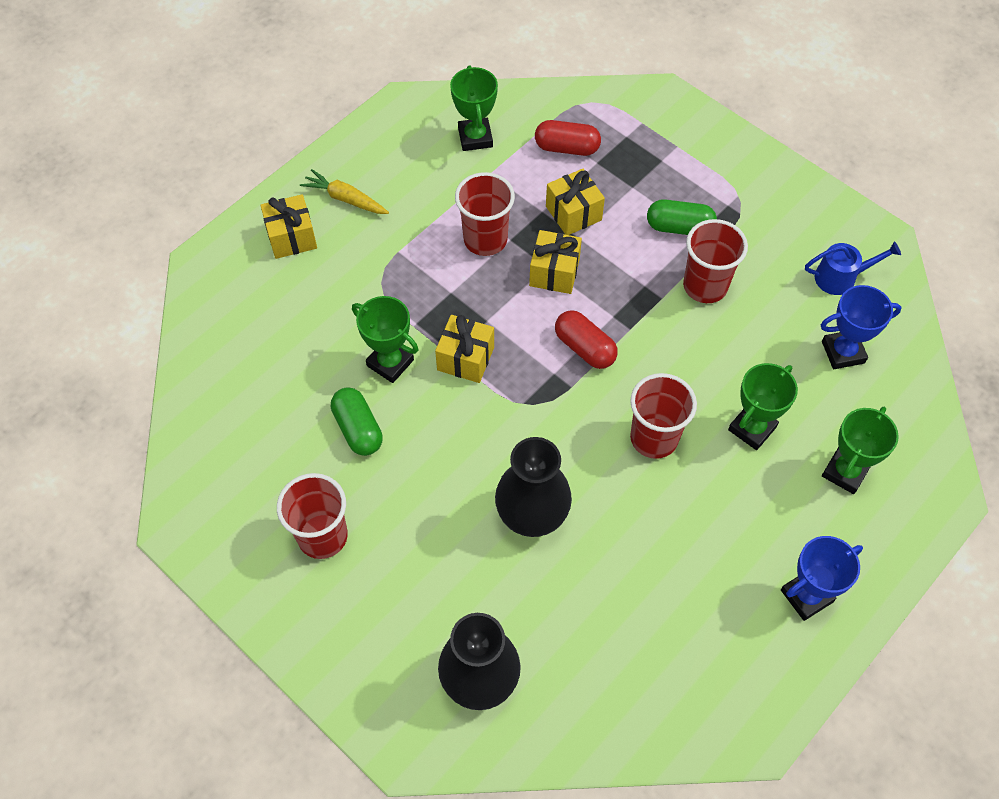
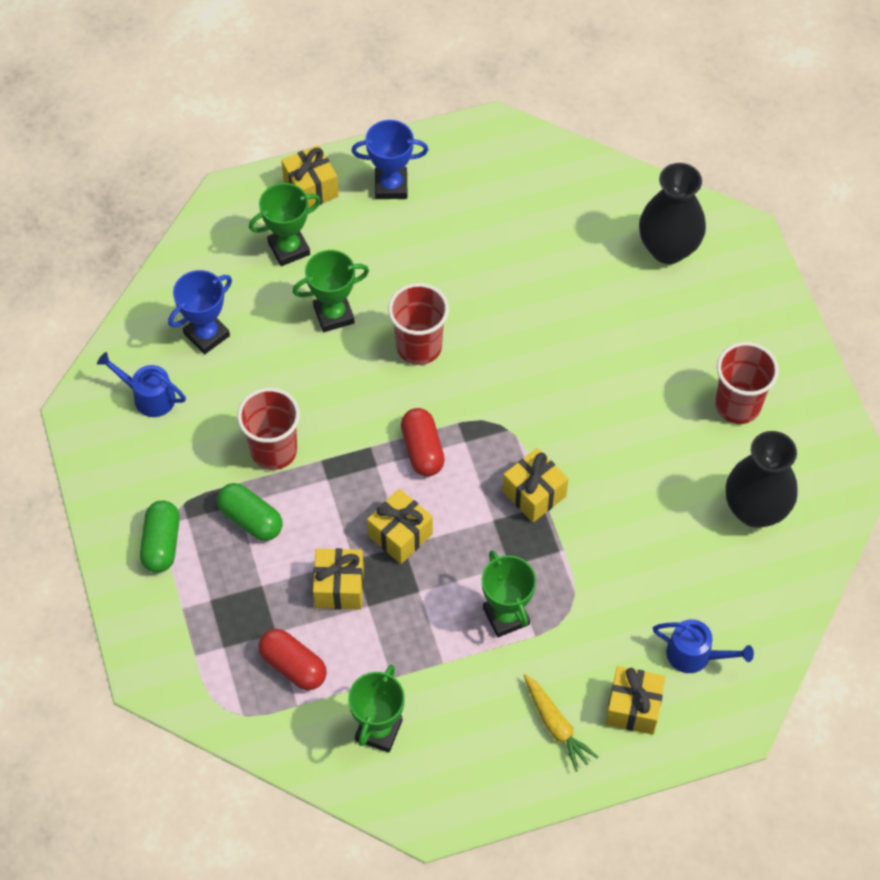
camera: 150 degrees left, 0 degrees up
(260, 297) = (694, 655): none -> blue watering can
(358, 429) = (664, 478): green capsule -> green capsule (161, 543)
(390, 363) = (604, 524): green trophy -> green trophy (506, 616)
(485, 239) = (443, 603): red cup -> none
(532, 516) = (559, 338): black vase -> black vase (755, 510)
(843, 352) = (206, 335): blue trophy -> blue trophy turned 60 degrees counterclockwise
(879, 548) = (311, 189): none -> yellow gift

